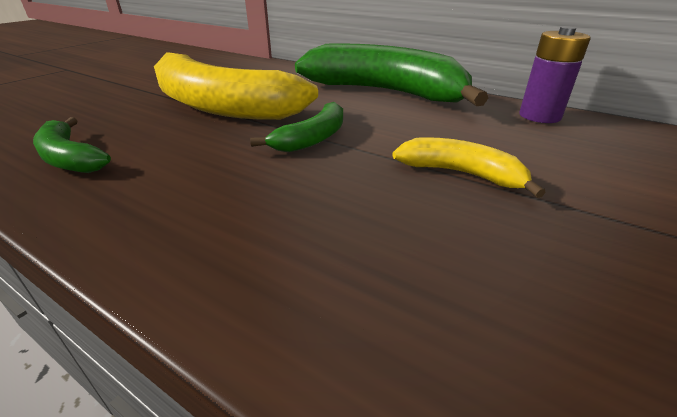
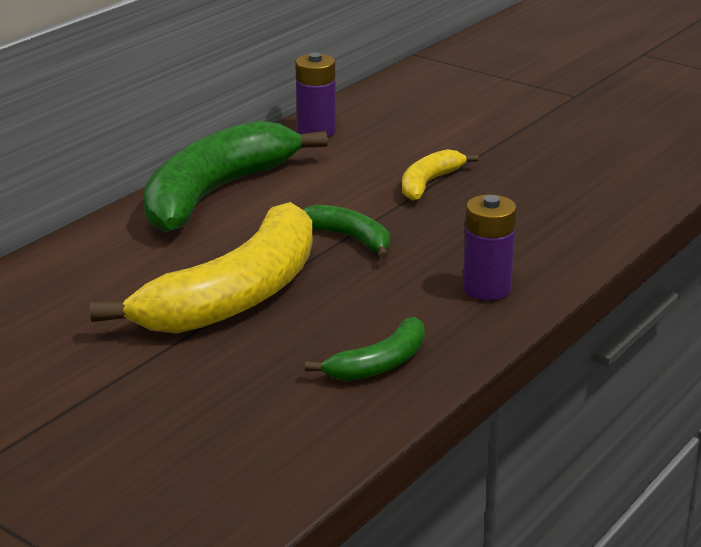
camera: 85 degrees left, 5 degrees down
(181, 215) = (486, 289): none -> purple battery

